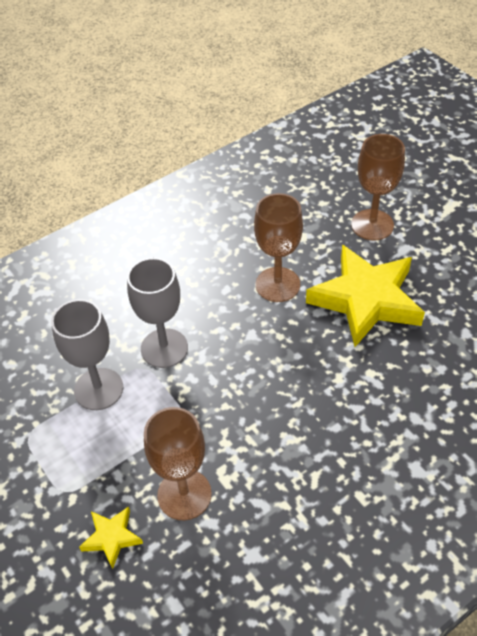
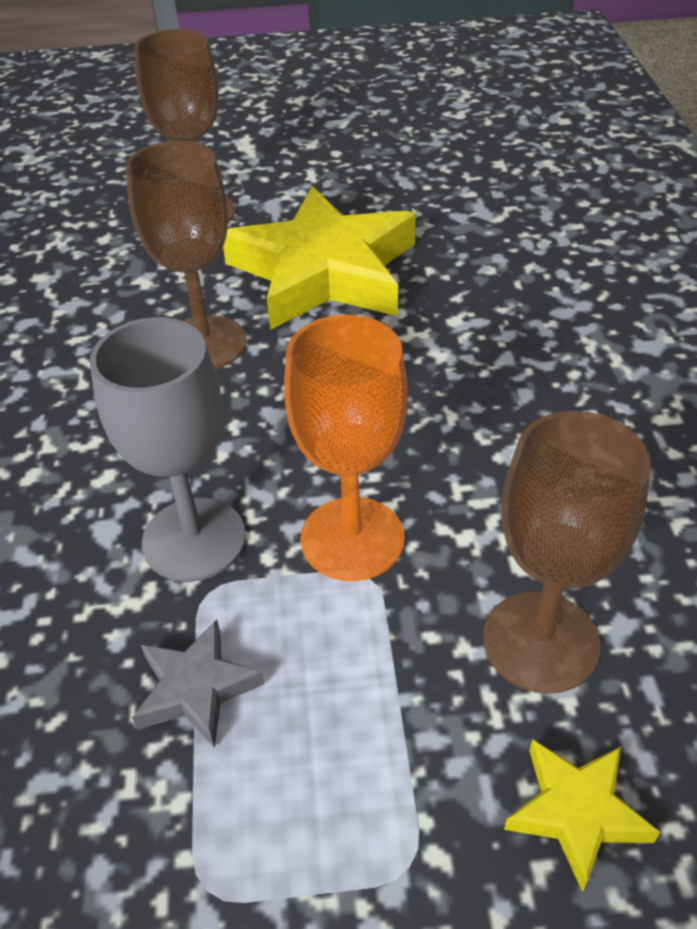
camera: 60 degrees left, 5 degrees down
(98, 389) = (196, 688): grey goblet -> grey star
(198, 401) = (352, 538): none -> orange goblet

